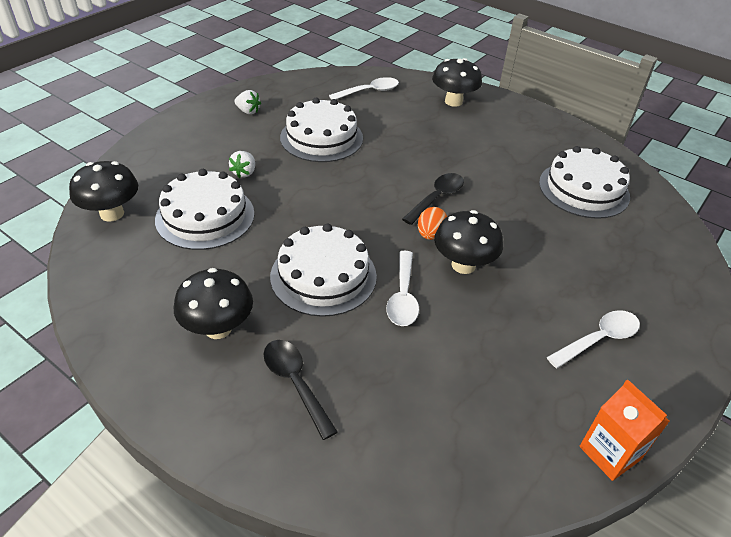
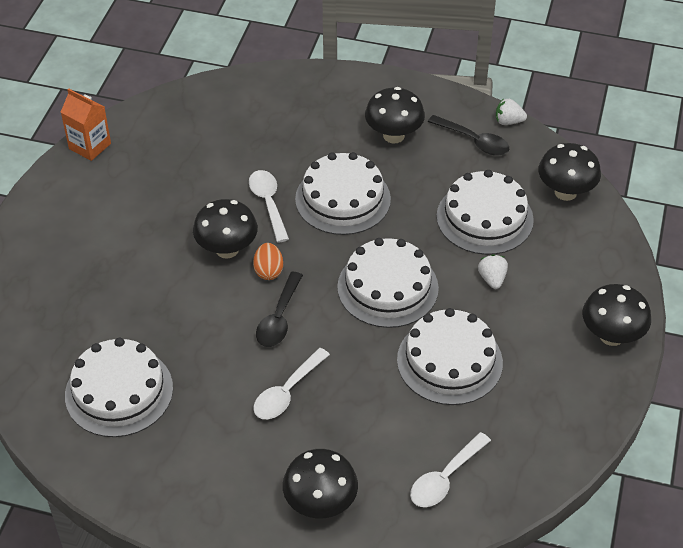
camera: 160 degrees right, 5 degrees up
(196, 119) = (611, 336): none -> black mushroom
(248, 111) = (566, 372): white strawberry -> white strawberry (508, 121)
(295, 383) = (315, 120): black spoon -> black spoon (473, 141)
(333, 192) = (387, 287): none -> white cake
(598, 339) = (98, 220): white spoon -> white spoon (287, 392)

